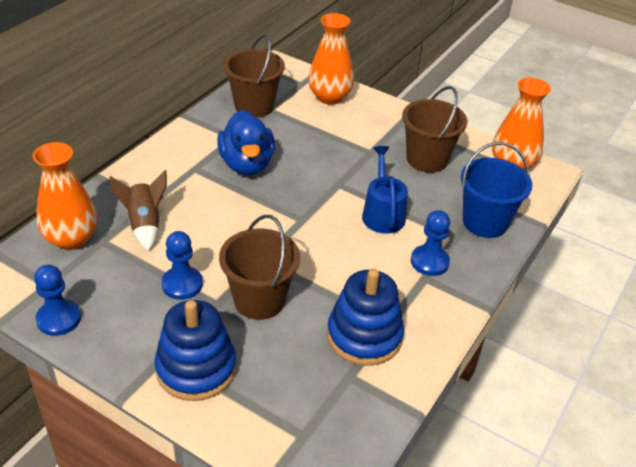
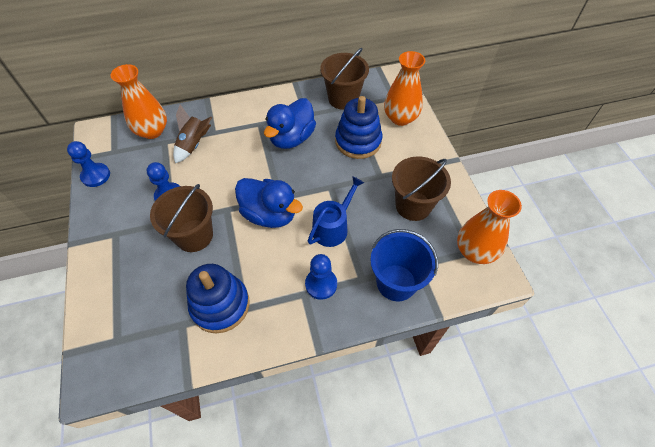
camera: 45 degrees right, 15 degrees up
(196, 368) = (117, 254): blue stacking toy -> blue stacking toy (358, 141)
(311, 238) = (269, 214): none -> blue duck

